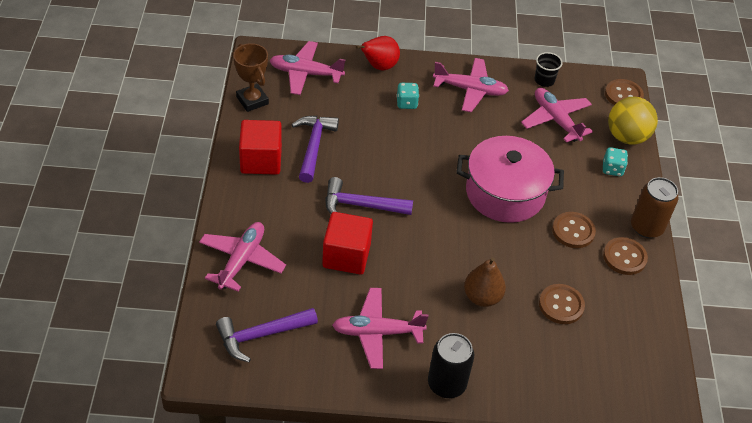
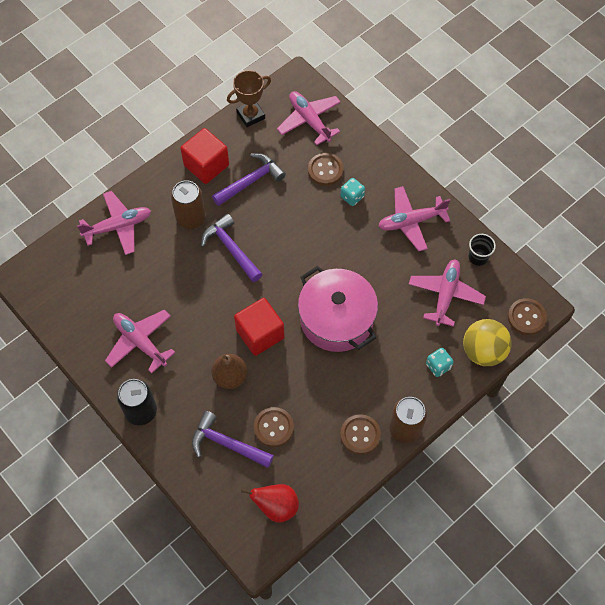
camera: 50 degrees right, 15 degrees up
(252, 100) = (250, 115): brown trophy -> brown trophy turned 45 degrees clockwise
(261, 335) = (75, 285): purple hammer -> purple hammer (226, 444)
(298, 208) = (191, 218): none -> brown can
(346, 256) = (181, 276): red cube -> red cube (260, 334)
(379, 66) = (367, 153): red pear -> red pear (276, 506)
(470, 90) = (411, 221): pink plane -> pink plane turned 105 degrees clockwise
(573, 231) = (348, 386): brown button -> brown button (325, 170)

